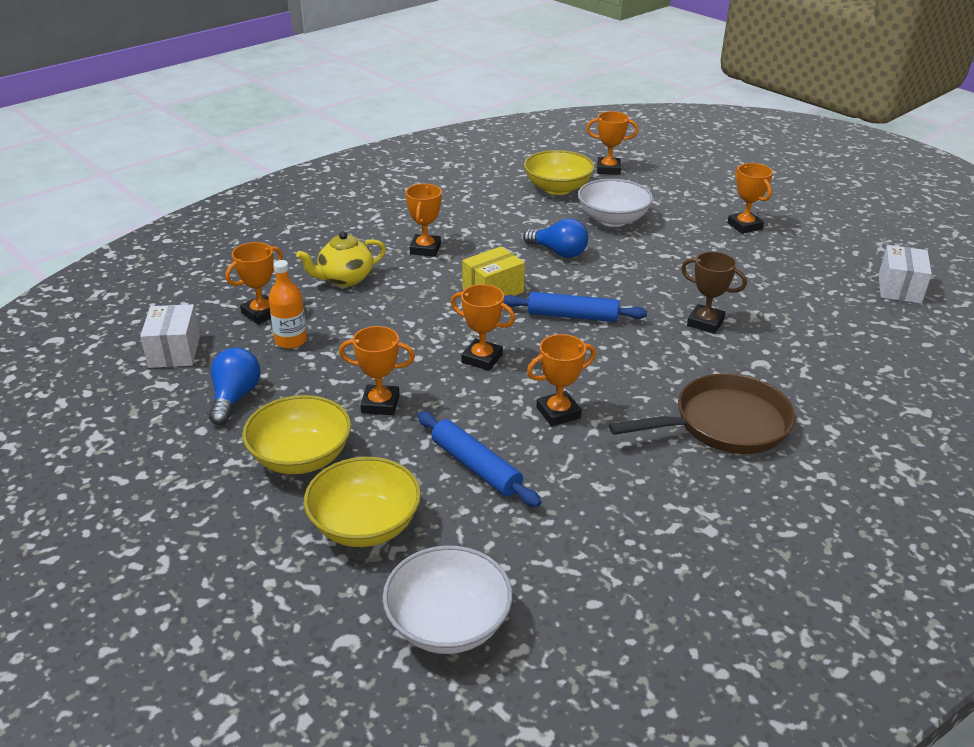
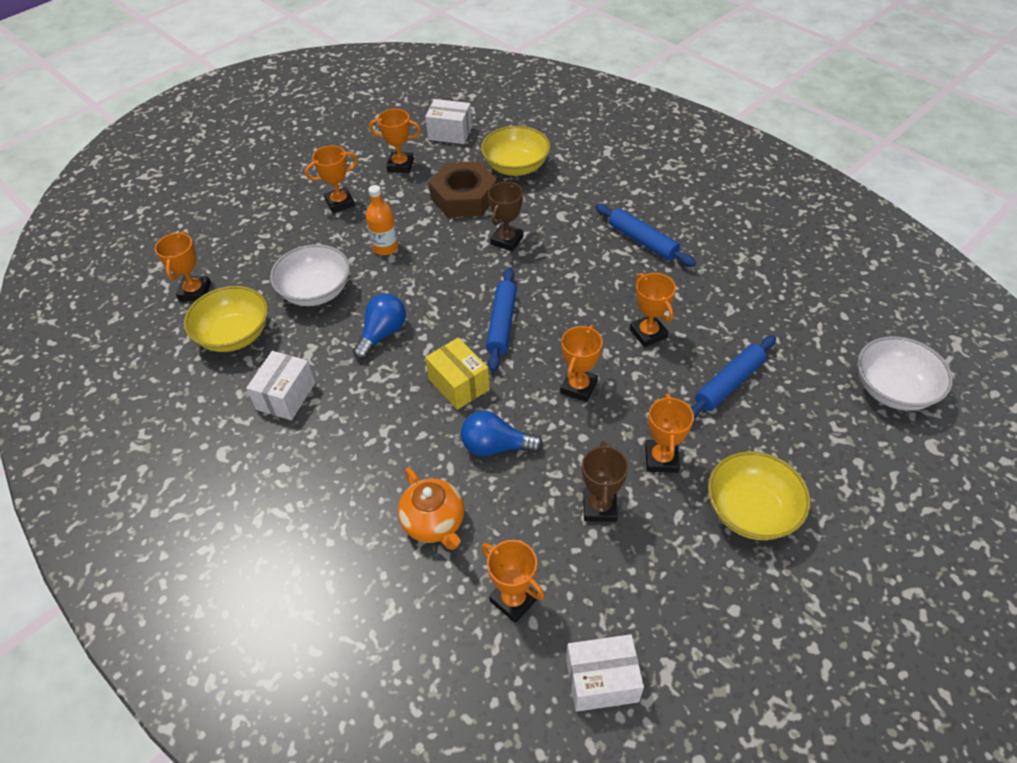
camera: 90 degrees left, 15 degrees up
(235, 398) = (676, 590): blue light bulb -> blue light bulb (496, 446)
(291, 341) = (567, 556): orange bottle -> orange bottle (385, 247)
(335, 361) = (599, 507): none -> brown trophy
(345, 279) = (434, 523): yellow teapot -> orange teapot
(365, 525) = (818, 450): yellow bowl -> yellow bowl (516, 167)
(425, 249) = (368, 450): orange trophy -> orange trophy (400, 165)
(488, 213) = (286, 396): none -> white box
(724, 424) = (642, 241): brown pan -> blue rolling pin
(776, 296) = (464, 197): none -> brown nut

